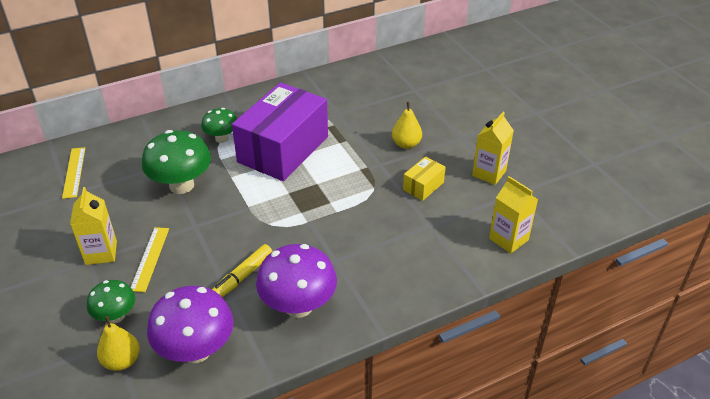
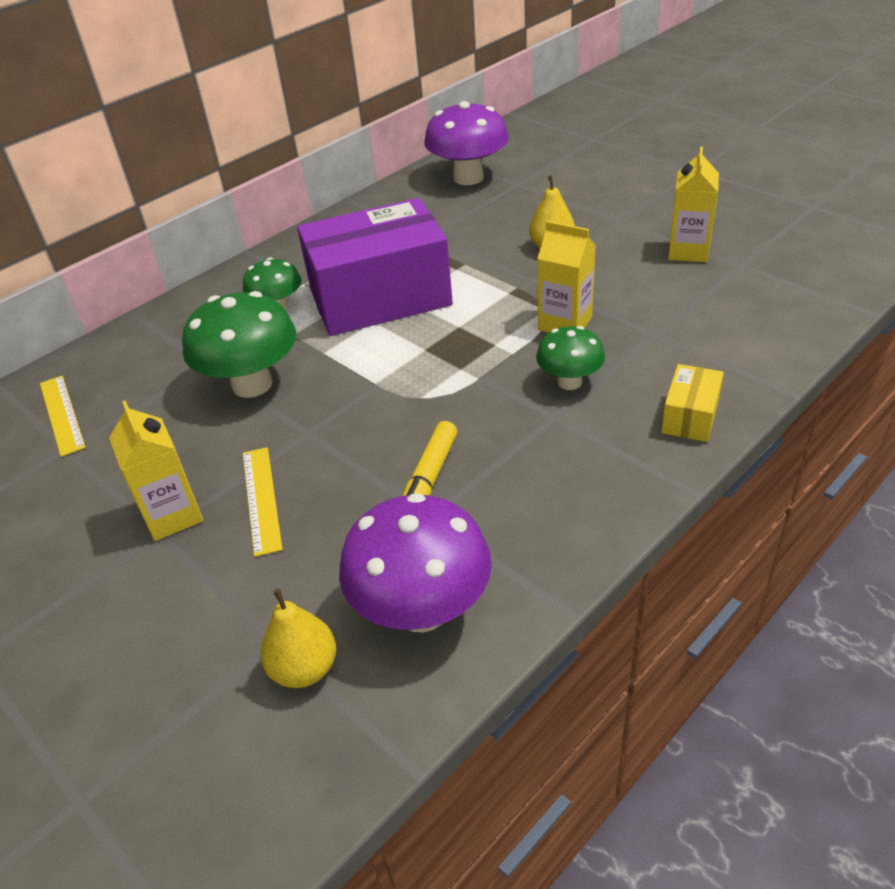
camera: 15 degrees left, 0 degrees up
(116, 316) = (253, 602): green mushroom -> green mushroom (569, 382)
(283, 149) = (380, 298): purple box -> purple box turned 60 degrees clockwise
(298, 306) = (542, 494): purple mushroom -> purple mushroom (468, 178)
(423, 186) = (612, 289): yellow box -> yellow box (690, 417)
(508, 239) = (775, 320): yellow carton -> yellow carton (565, 323)

